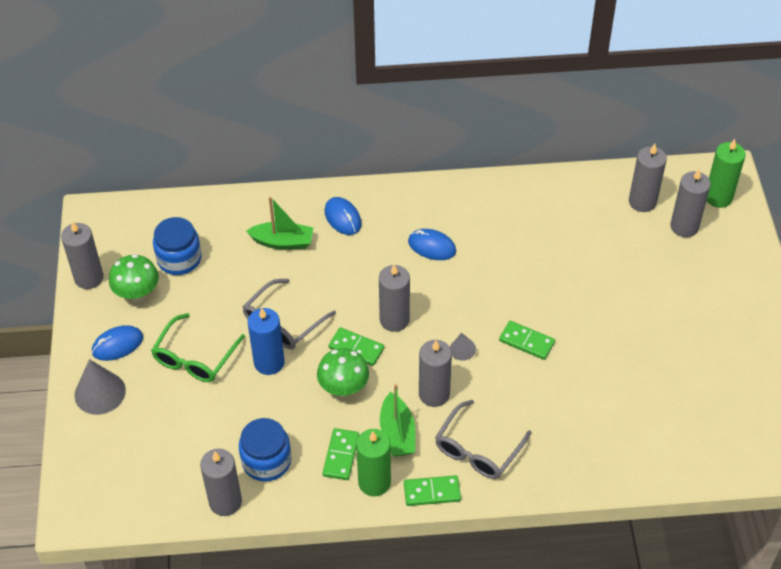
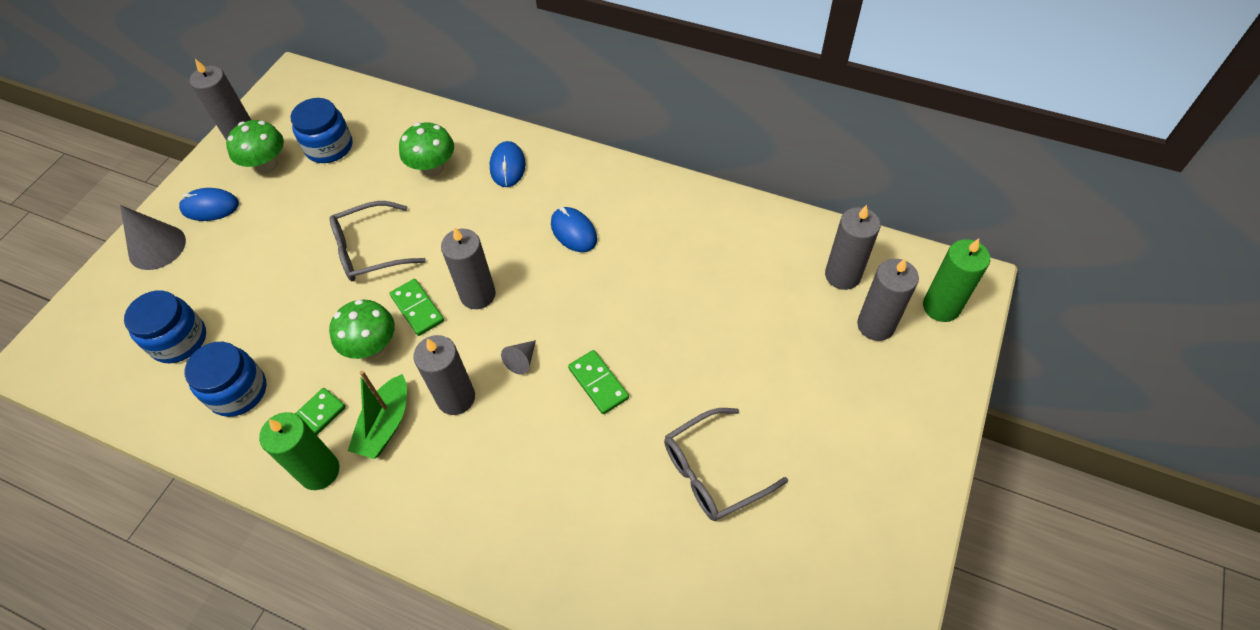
camera: 30 degrees right, 5 degrees up
(185, 448) = (179, 340): none -> blue jar
(195, 357) = (264, 250): green glasses -> none
(225, 502) = (166, 417): grey candle -> none
(269, 362) = (324, 285): blue candle -> none
(283, 242) = (433, 168): green boat -> green mushroom
(432, 492) = (368, 515): green domino -> none
(478, 449) = (454, 488): grey glasses -> grey glasses (713, 472)

